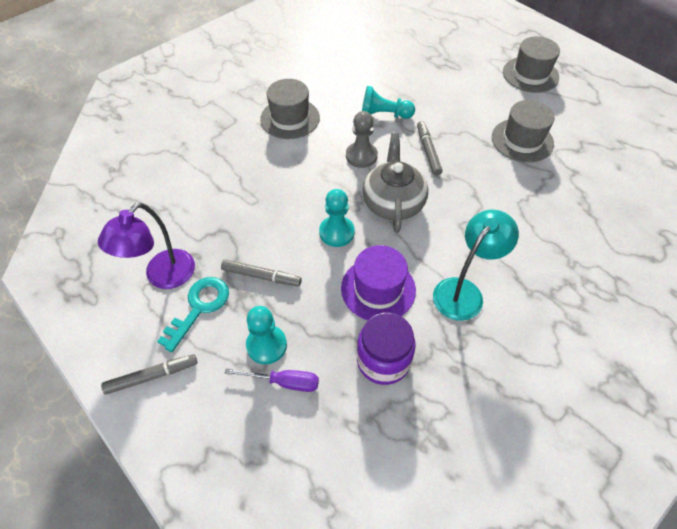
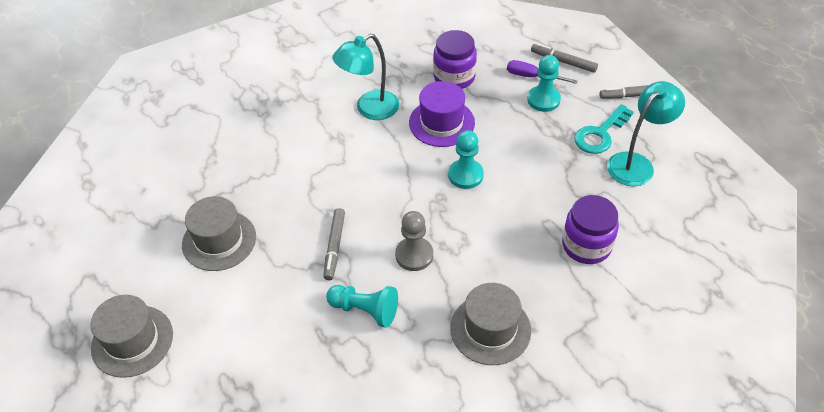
camera: 165 degrees left, 5 degrees down
(163, 277) = (636, 163): purple lamp -> turquoise lamp
(218, 187) = (586, 245): none -> purple jar
(261, 276) = (544, 149): grey marker -> grey marker (563, 62)
(393, 203) = (399, 194): grey teapot -> none

